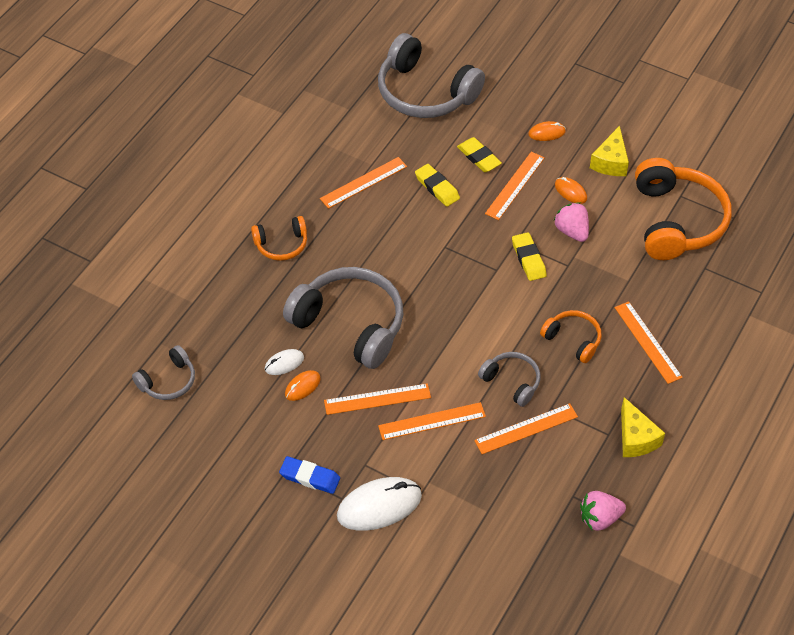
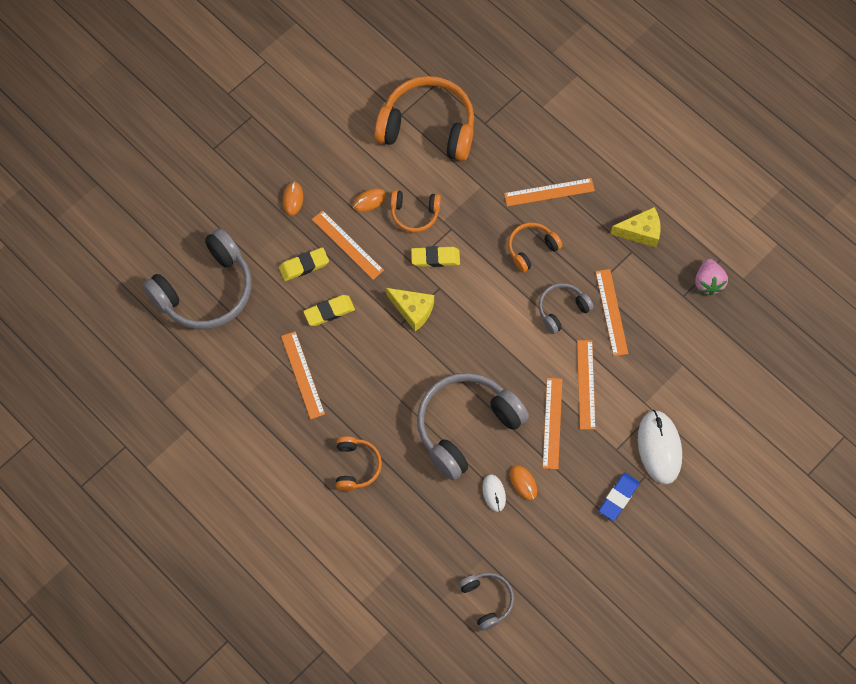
camera: 75 degrees left, 15 degrees up
(572, 231) = (414, 214): pink strawberry -> orange headphones
(610, 162) = (344, 157): yellow cheese -> yellow cheese (413, 310)

